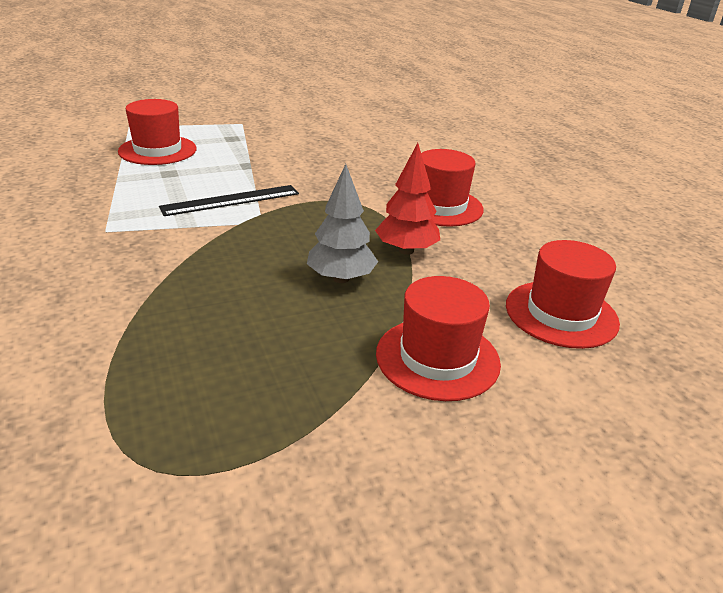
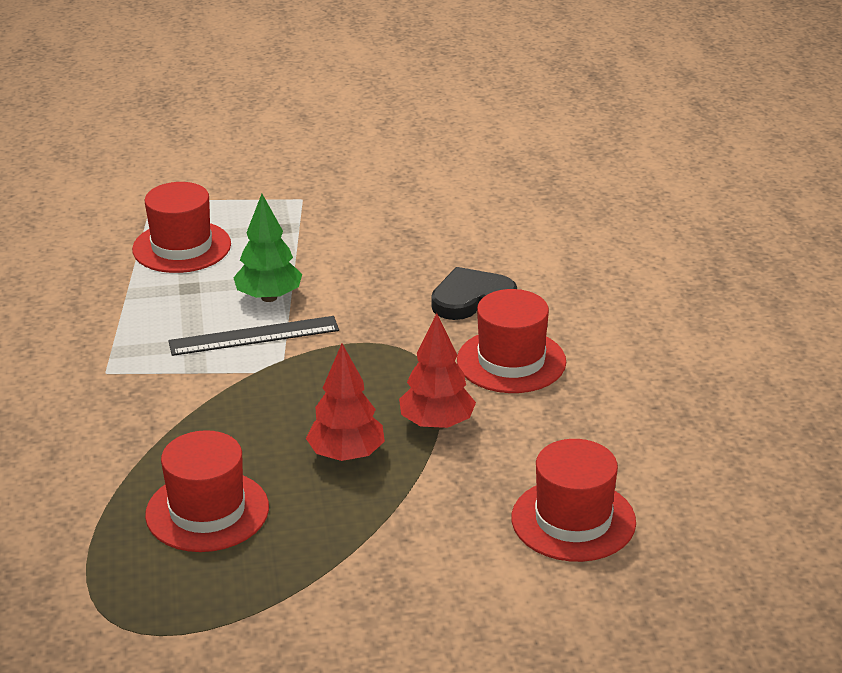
camera: 15 degrees right, 0 degrees up
(235, 176) = (269, 297): none -> green tree
(341, 278) = (346, 455): grey tree -> red tree
(389, 172) = (471, 299): none -> black heart
(437, 358) = (409, 556): red hat -> red hat (207, 511)

